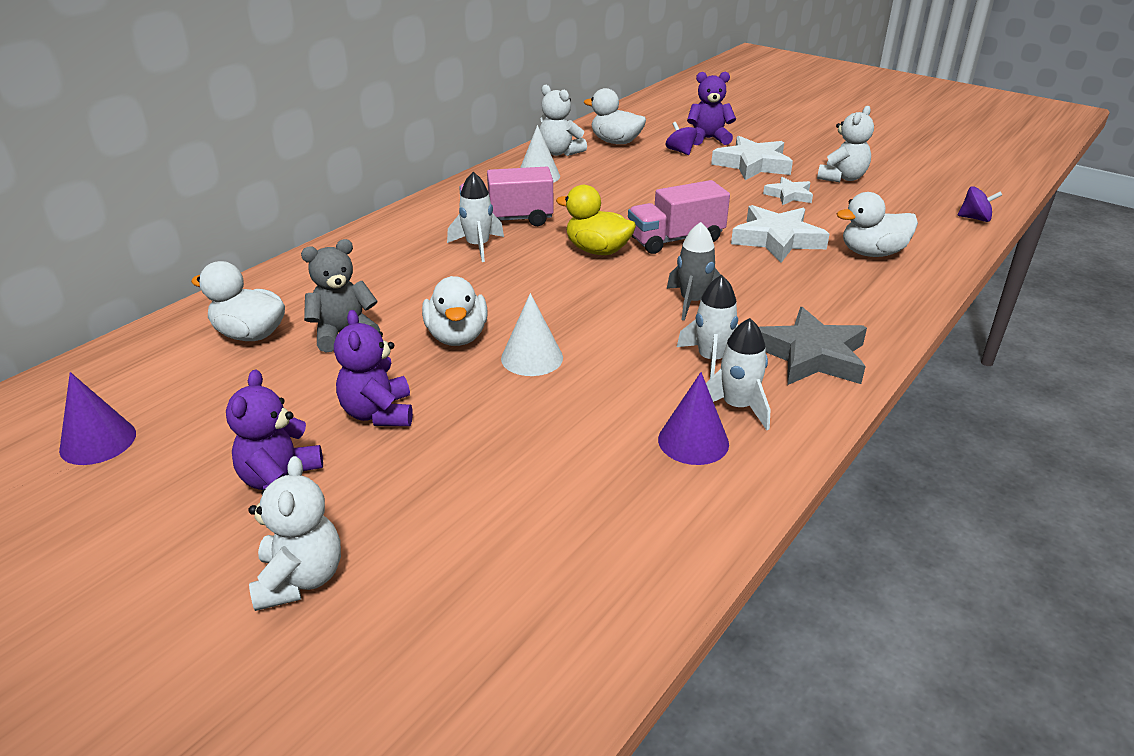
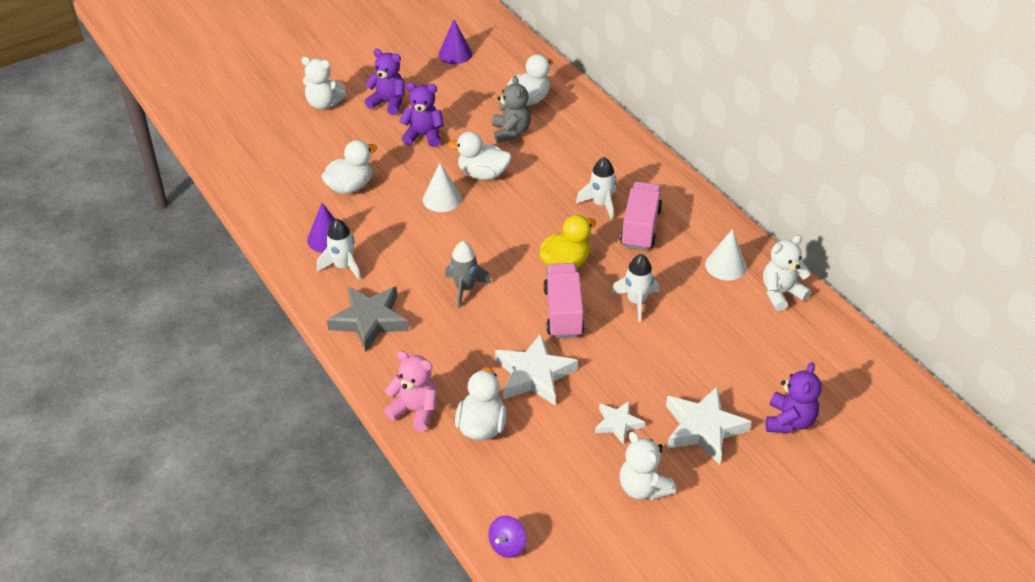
camera: 110 degrees right, 10 degrees up
(615, 142) = (799, 342): white duck -> white duck (350, 186)
(680, 151) = (758, 384): purple spinning top -> none
(711, 360) = (393, 273): white rocket -> white rocket (636, 301)
(901, 292) = (415, 410): none -> pink teddy bear

